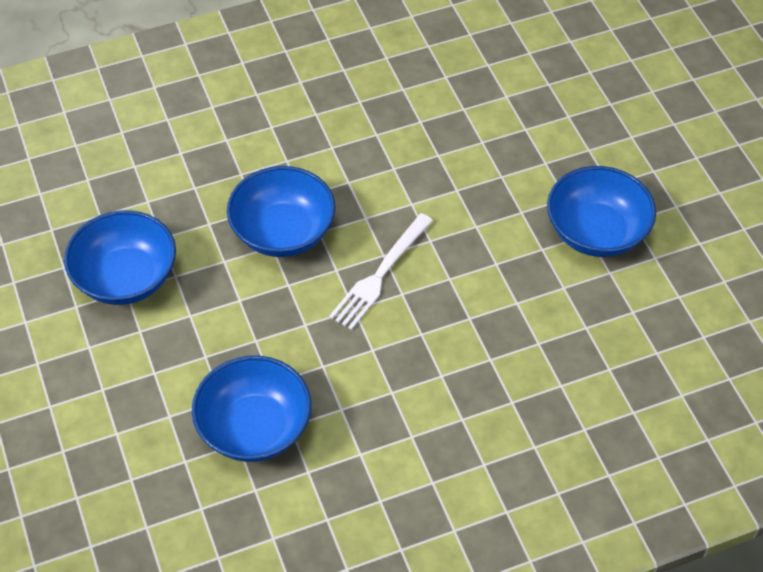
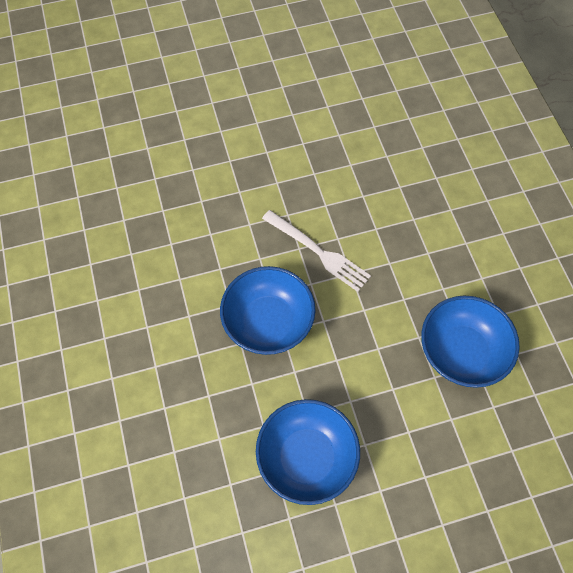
camera: 85 degrees left, 10 degrees up
(596, 232) = (291, 108): blue bowl -> none

